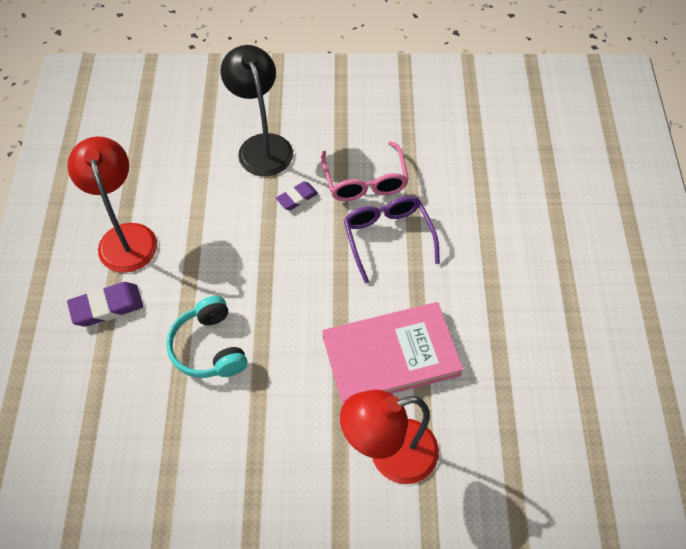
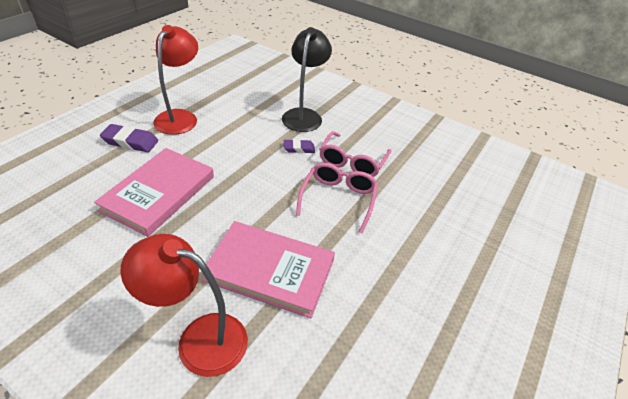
camera: 30 degrees right, 15 degrees down
(209, 347) = (159, 193): turquoise headphones -> pink book
(387, 237) = (338, 199): purple glasses -> pink glasses

